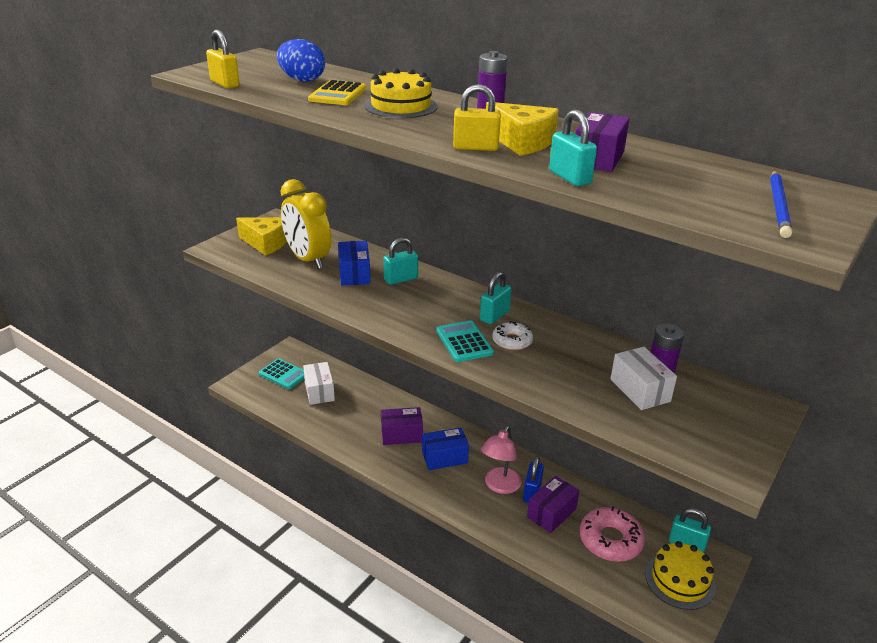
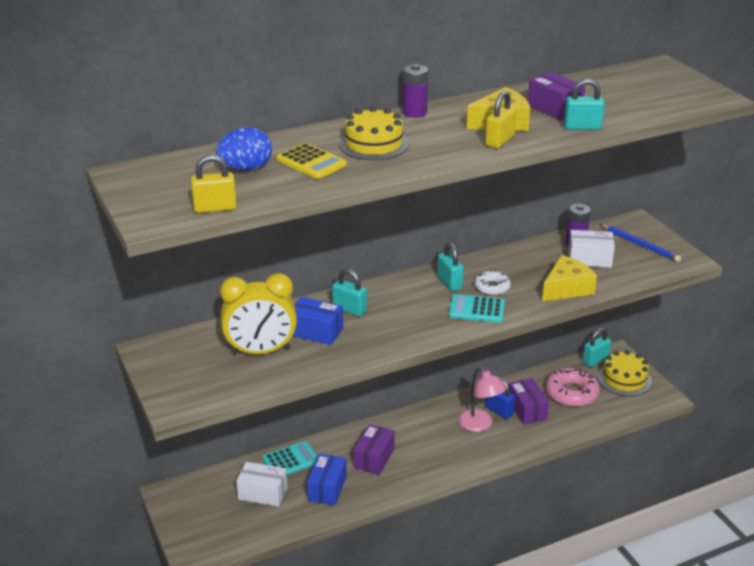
camera: 60 degrees left, 0 degrees up
(266, 243) = (197, 369): yellow cheese -> yellow cheese (566, 288)
(283, 374) = (209, 512): turquoise calculator -> turquoise calculator (290, 460)
(401, 279) = (349, 309): turquoise padlock -> turquoise padlock turned 60 degrees counterclockwise
(444, 457) = (424, 443): blue box -> blue box (327, 488)
(779, 206) = (667, 86): blue pencil -> blue pencil (640, 245)

